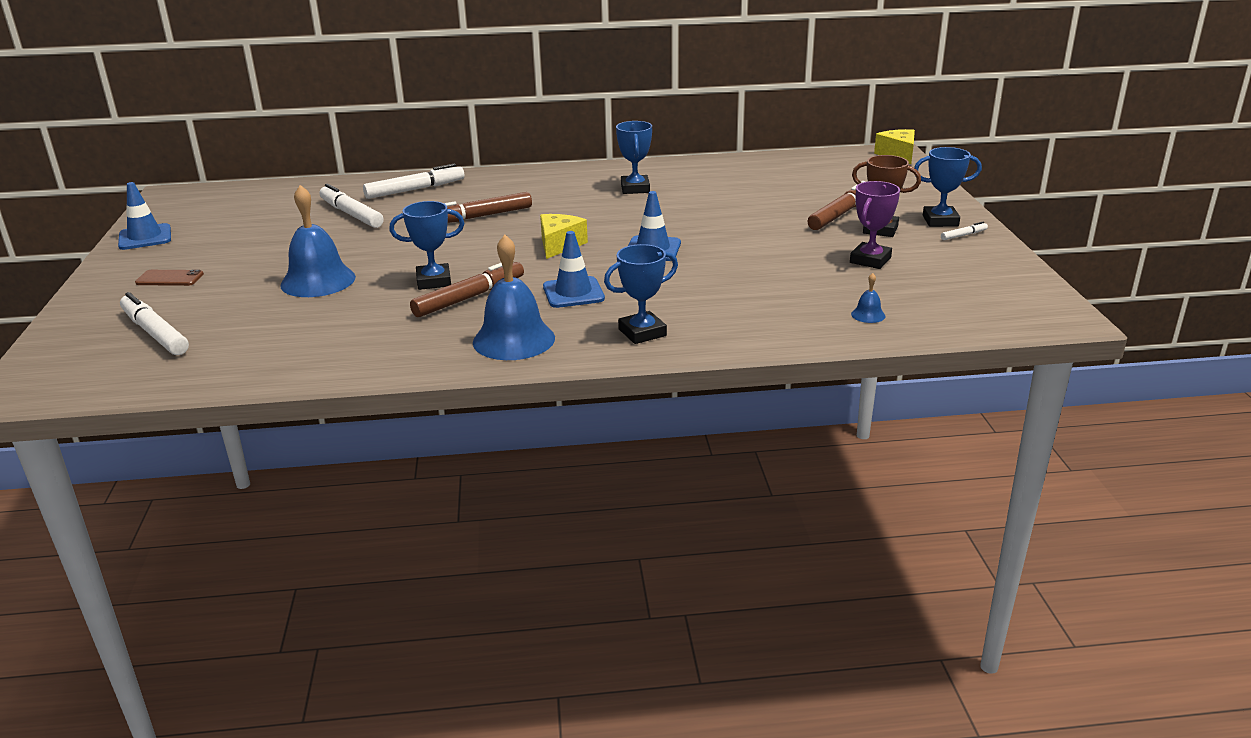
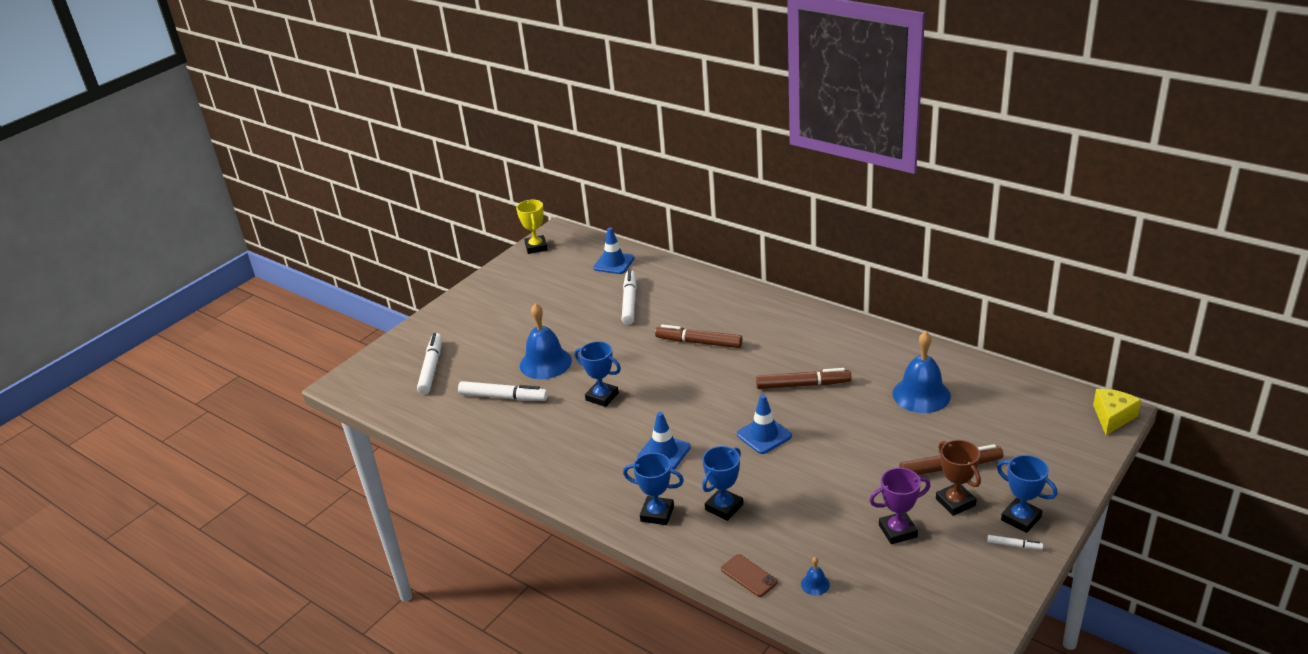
camera: 45 degrees right, 5 degrees up
(145, 237) = (505, 273): blue traffic cone -> blue traffic cone (613, 263)
(158, 210) = (536, 247): none -> yellow trophy
(169, 278) = (481, 321): brown phone -> brown phone (749, 575)
(415, 190) = (693, 292): white marker -> white marker (503, 397)
(469, 297) = (603, 423): brown marker -> brown marker (803, 385)
(514, 340) = (583, 477): blue bell -> blue bell (921, 394)
(559, 245) = (712, 399): yellow cheese -> none
(635, 188) = (837, 360): blue trophy -> blue trophy (724, 507)

